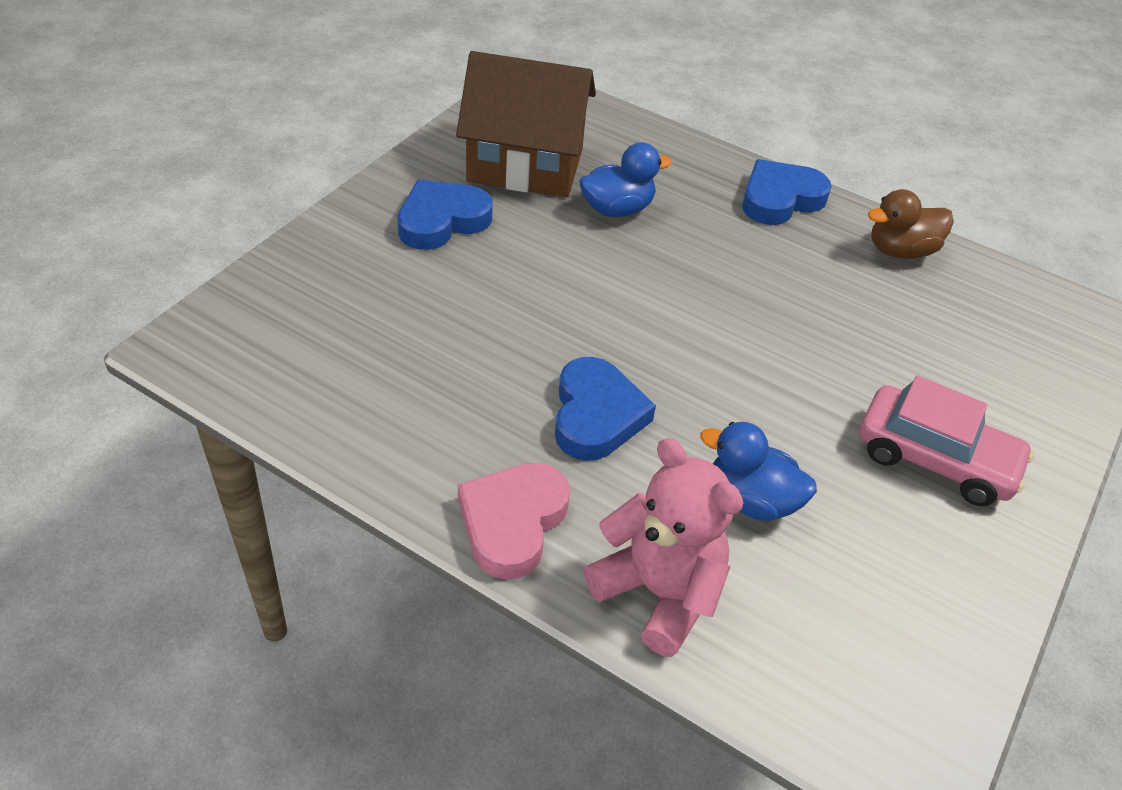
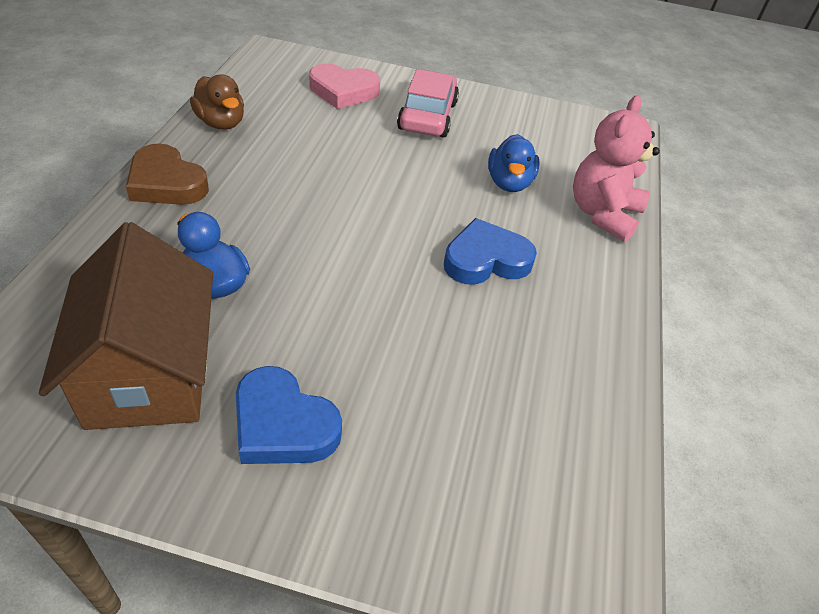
camera: 110 degrees left, 0 degrees up
(512, 522) = (606, 286): pink heart -> pink heart (343, 91)
(780, 199) = (166, 183): blue heart -> brown heart

